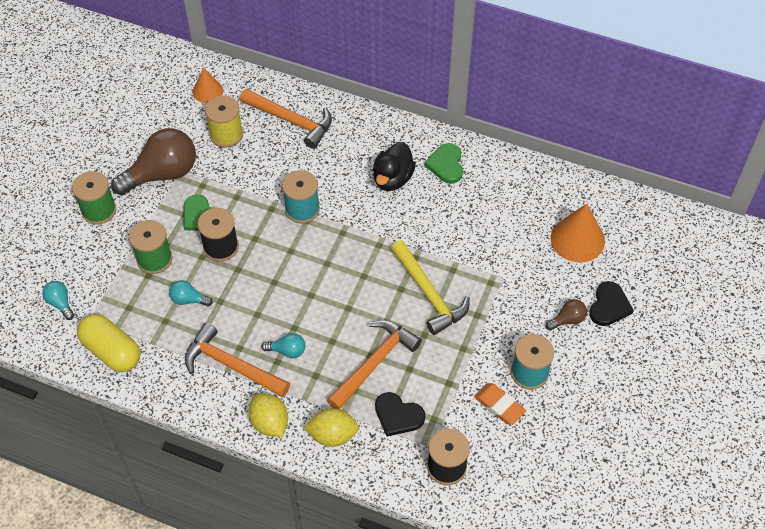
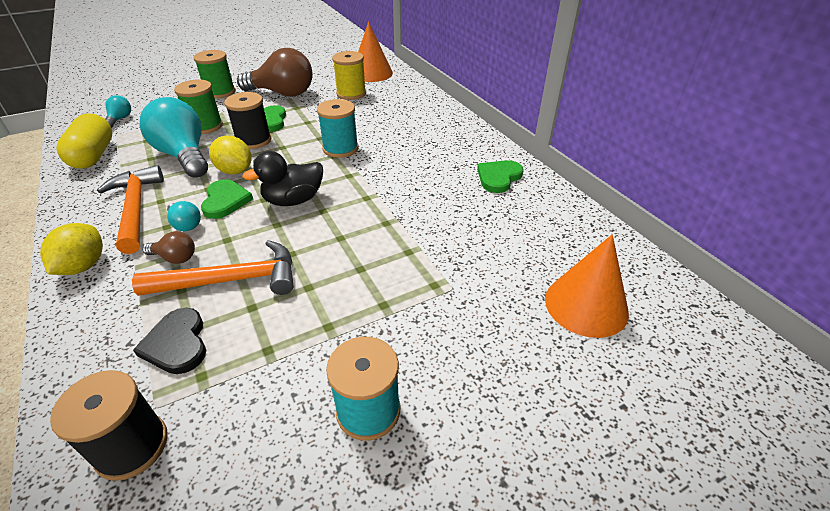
camera: 40 degrees right, 15 degrees down
(188, 300) = (184, 156): turquoise light bulb -> turquoise light bulb, size x2.22
(208, 91) = (371, 73): orange cone -> orange cone, size x1.63
(285, 315) = (225, 201): none -> green heart
(291, 121) = (405, 104): orange hammer -> none
(332, 435) = (102, 315): yellow lemon -> yellow lemon (235, 171)
(392, 179) = (438, 164): black duck -> black duck (293, 200)
(429, 294) = (360, 257): yellow hammer -> none
(499, 405) = (285, 422): orange eraser -> none
(567, 320) = (487, 383): brown light bulb -> brown light bulb (175, 258)
(609, 306) = (565, 406): black heart -> none

